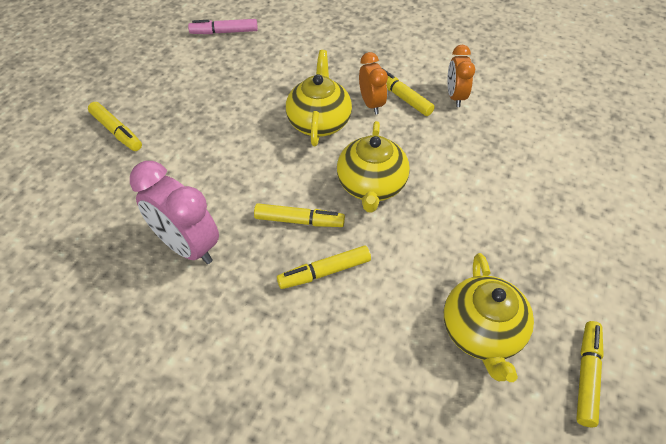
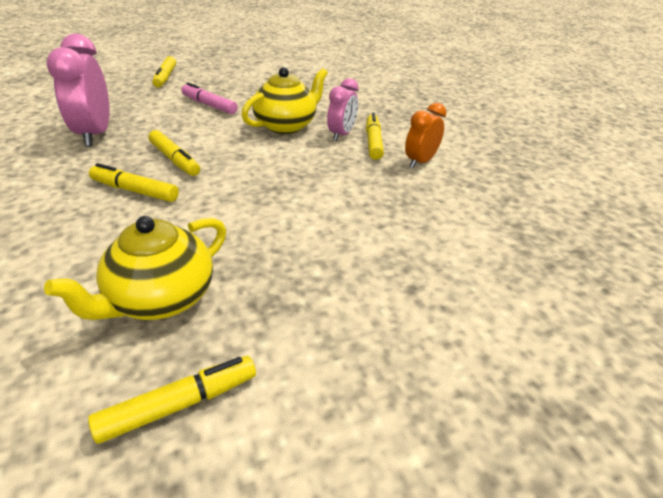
camera: 40 degrees right, 15 degrees down
(224, 32) = (308, 67): pink marker -> pink marker (209, 105)
(371, 104) = (341, 135): orange clock -> pink clock
(371, 186) = (256, 171): yellow teapot -> none

